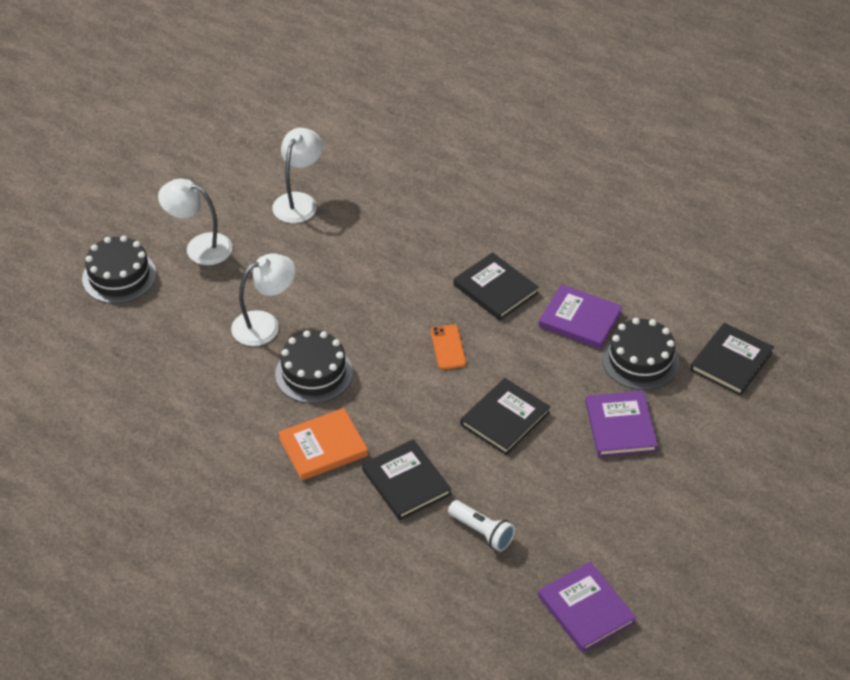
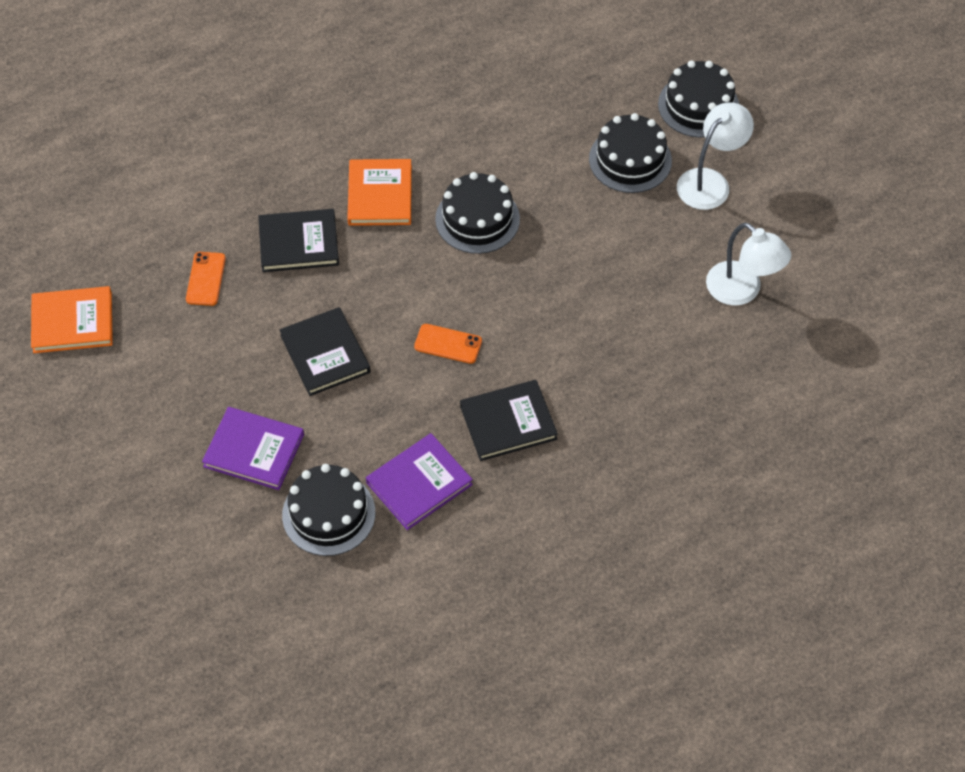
camera: 115 degrees right, 10 degrees up
(200, 300) = (630, 160): none -> black cake
(265, 325) = (566, 201): white lamp -> none
(482, 532) = (206, 279): white flashlight -> orange phone
(586, 609) = (72, 322): purple book -> orange book
(731, 361) = (274, 604): black book -> none

